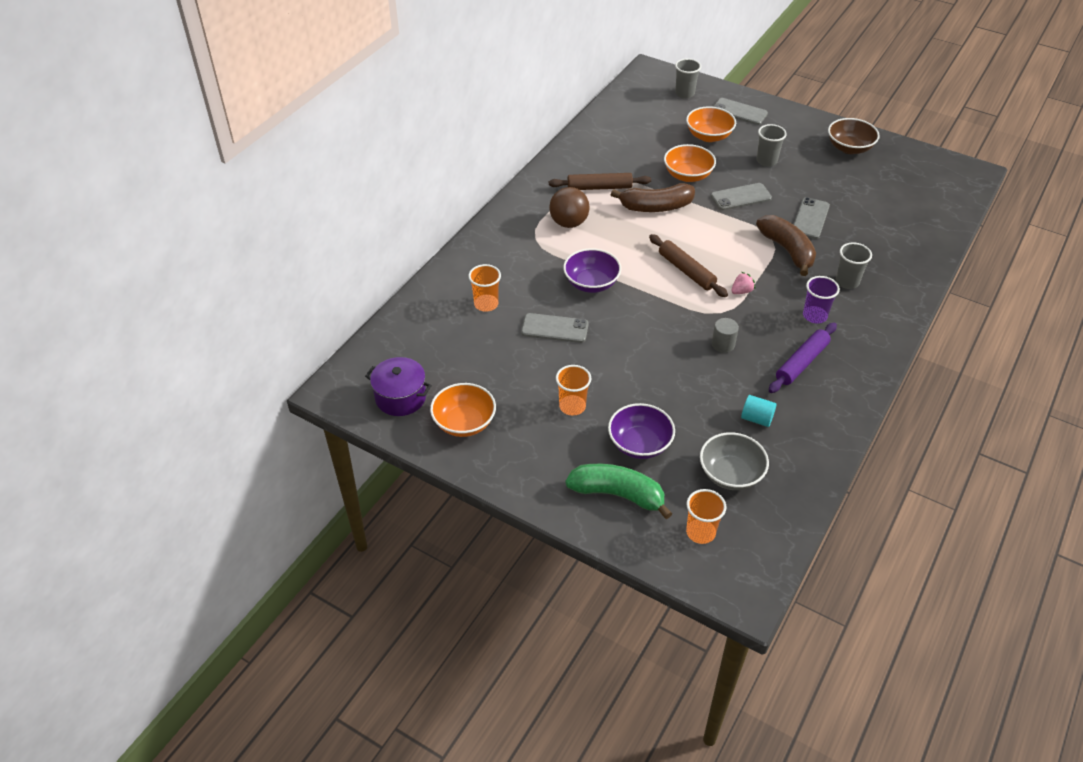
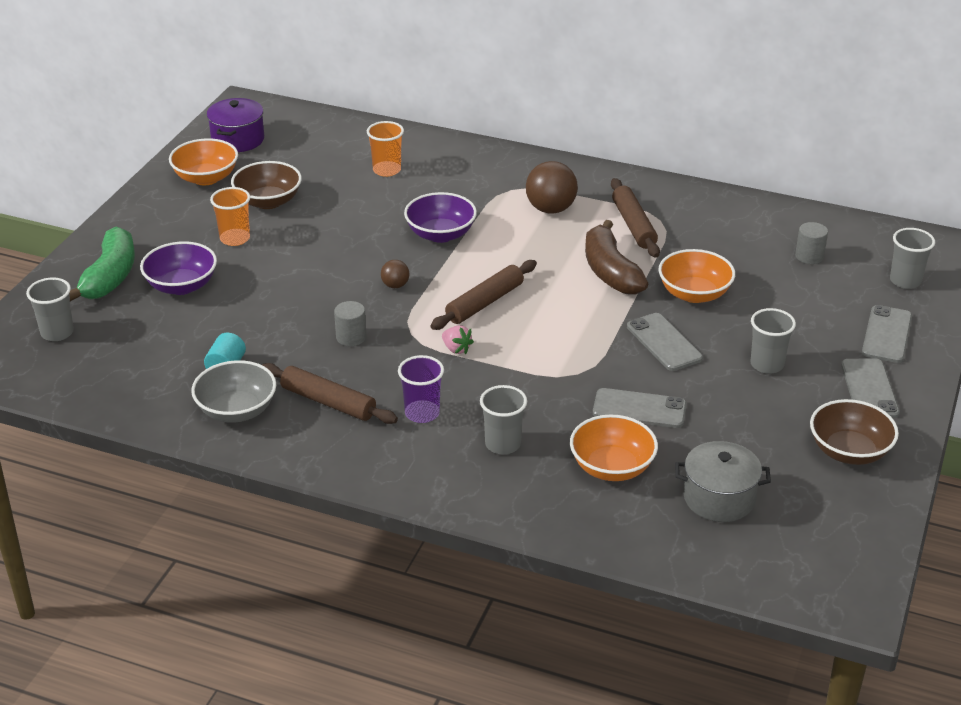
camera: 80 degrees right, 10 degrees down
(517, 381) = (268, 201): none -> brown bowl
(554, 328) = (356, 217): grey phone -> grey phone (869, 389)
(652, 122) = (809, 256): none -> grey cylinder
(657, 315) = (395, 285): none -> brown ball
(700, 532) = (57, 333): orange cup -> grey cup
(709, 136) = (803, 308): orange bowl -> orange bowl (612, 467)
(730, 474) = (138, 350): grey bowl -> grey bowl (237, 410)
(787, 250) = (556, 387): brown banana -> none
(801, 362) = (328, 402): purple rolling pin -> brown rolling pin
(894, 202) = (719, 498): none -> grey pot

